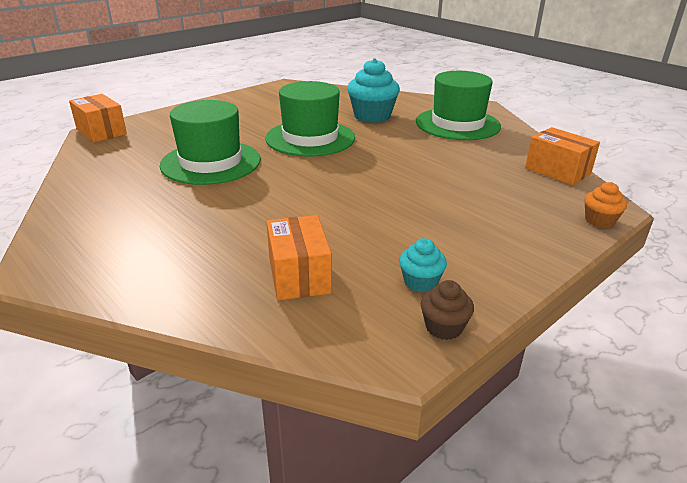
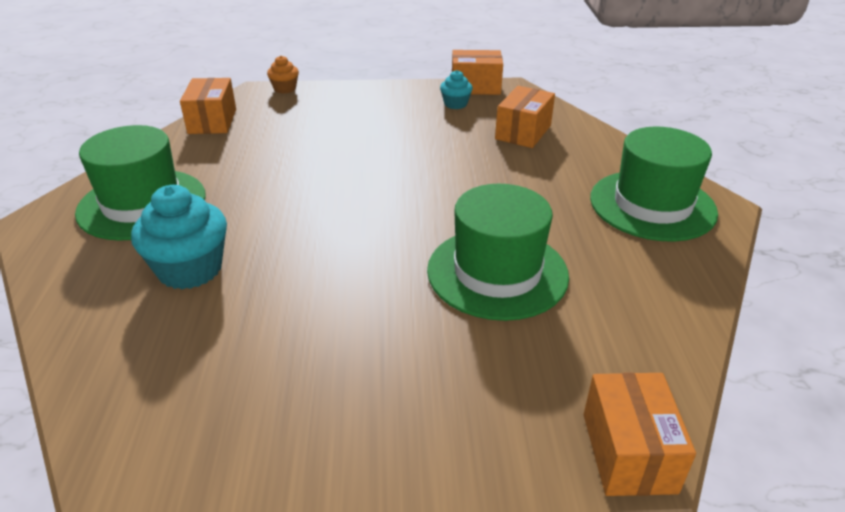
camera: 140 degrees left, 5 degrees up
(310, 138) = (334, 262): green hat -> green hat (652, 205)
(444, 327) = (475, 87): brown cupcake -> orange box

